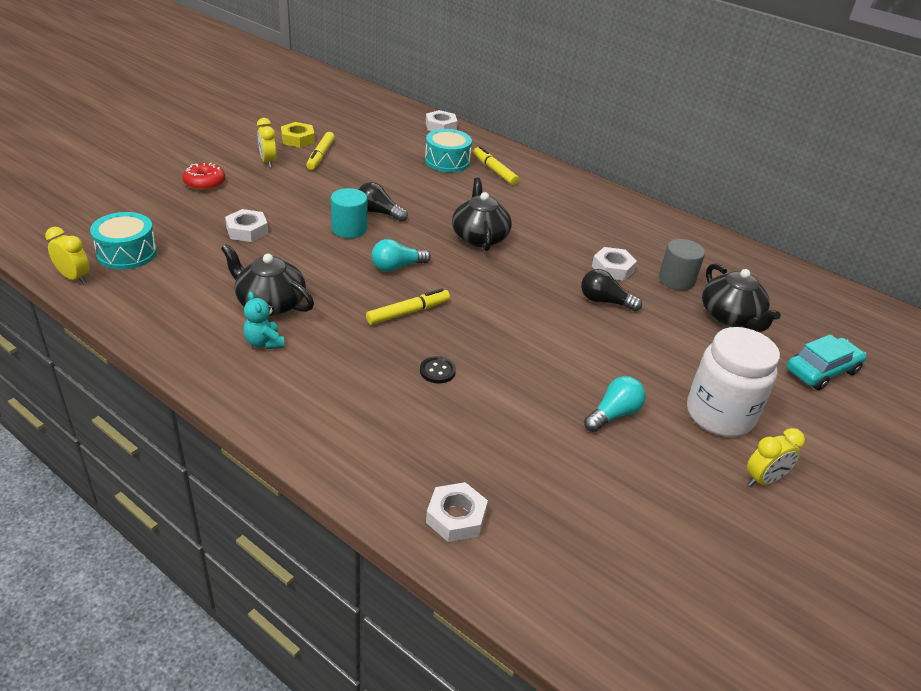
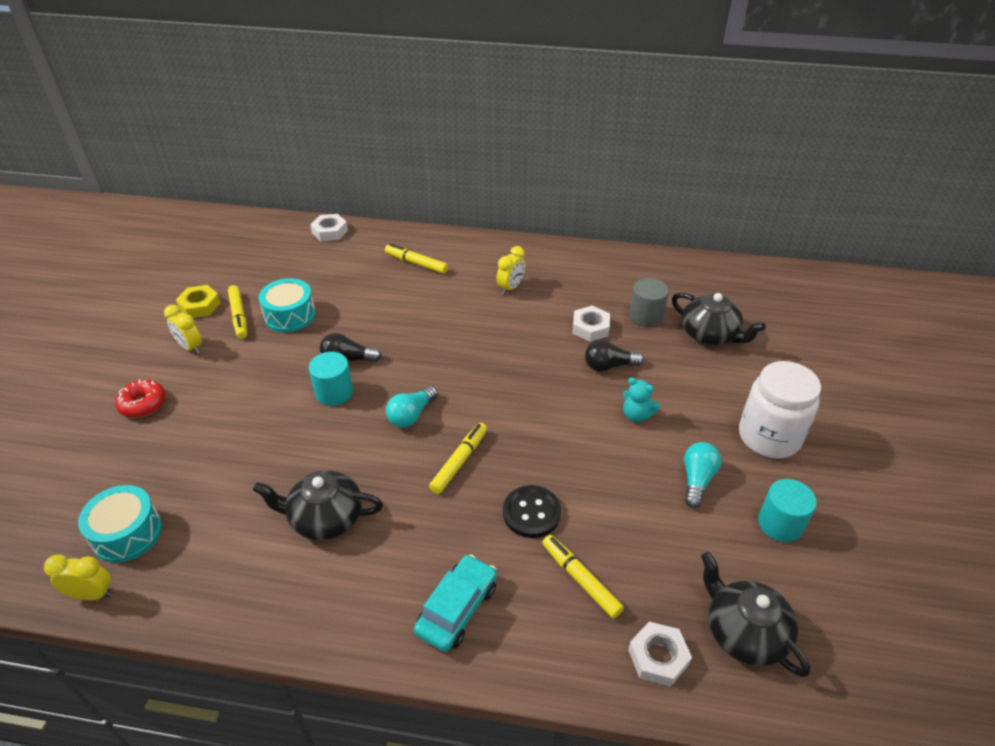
camera: 25 degrees left, 5 degrees up
(247, 230) = (234, 442): white nut -> none
(264, 342) = (355, 567): turquoise teddy bear -> turquoise teddy bear (636, 415)
(437, 371) = (531, 513): black button -> black button, size x1.62
(438, 433) = (580, 579): none -> yellow marker
(447, 161) = (366, 271): turquoise drum -> turquoise drum (290, 315)
(479, 237) = (458, 345): black teapot -> black teapot (744, 632)
(668, 482) = (780, 524): none -> turquoise cylinder
(763, 480) = (839, 482): yellow clock -> yellow clock (511, 287)
(822, 371) = (805, 355): turquoise car -> turquoise car (457, 609)

